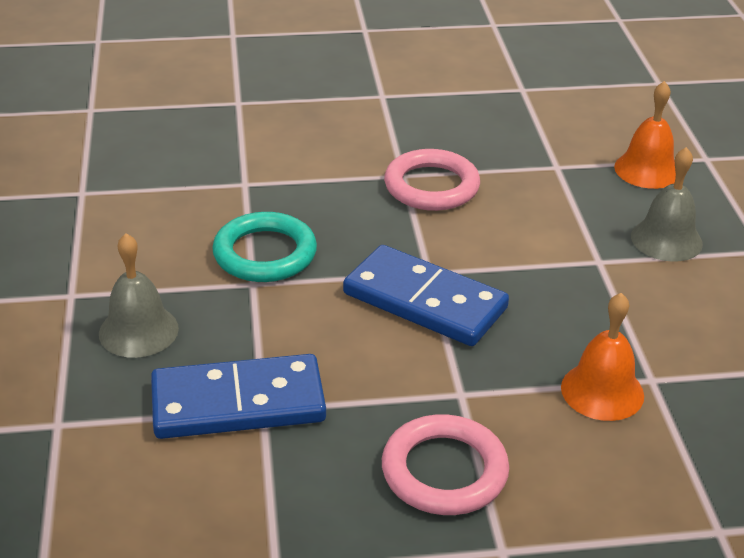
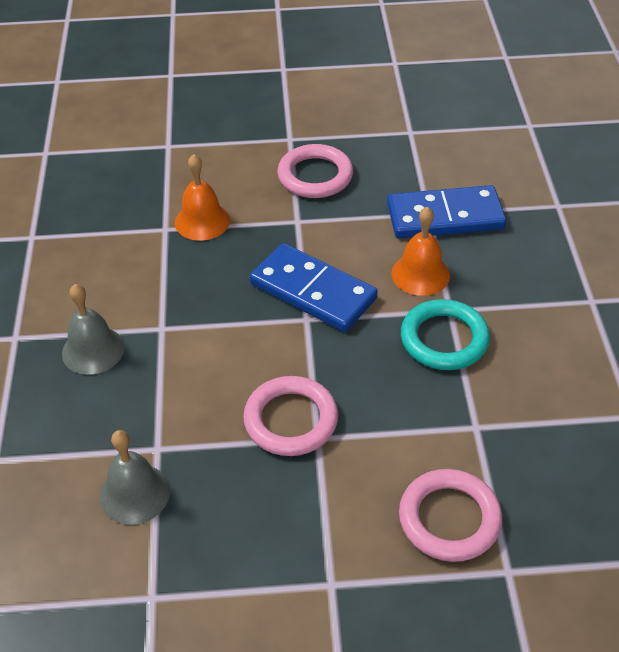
camera: 175 degrees left, 10 degrees up
(138, 331) = (528, 269): grey bell -> grey bell (135, 493)
(281, 127) = (449, 519): none -> pink ring
(647, 170) = (66, 441): orange bell -> orange bell (420, 274)

